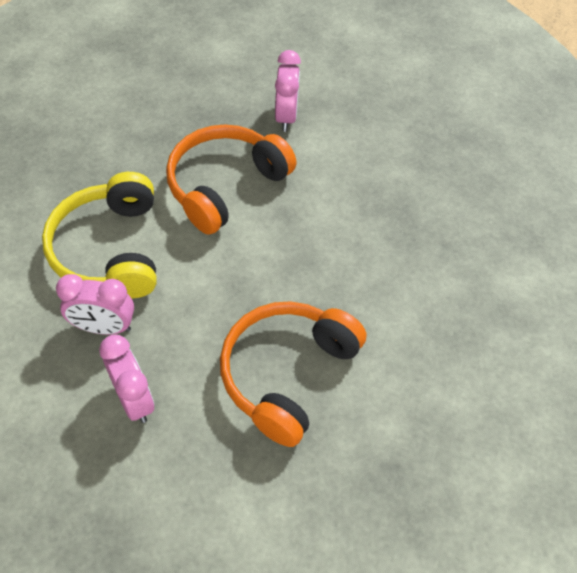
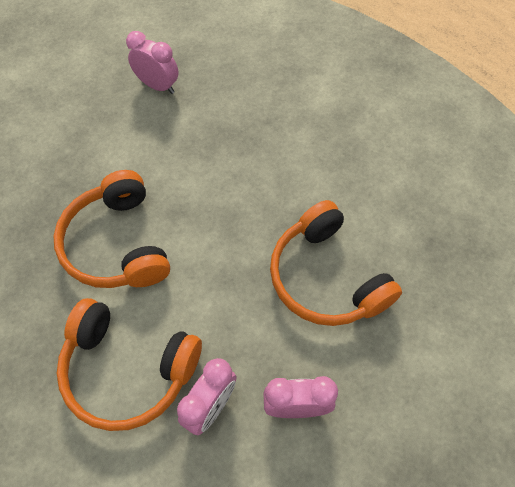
camera: 60 degrees left, 5 degrees up
(109, 249) = (128, 370): yellow headphones -> orange headphones
(286, 117) = (74, 166): pink clock -> pink clock (158, 86)

